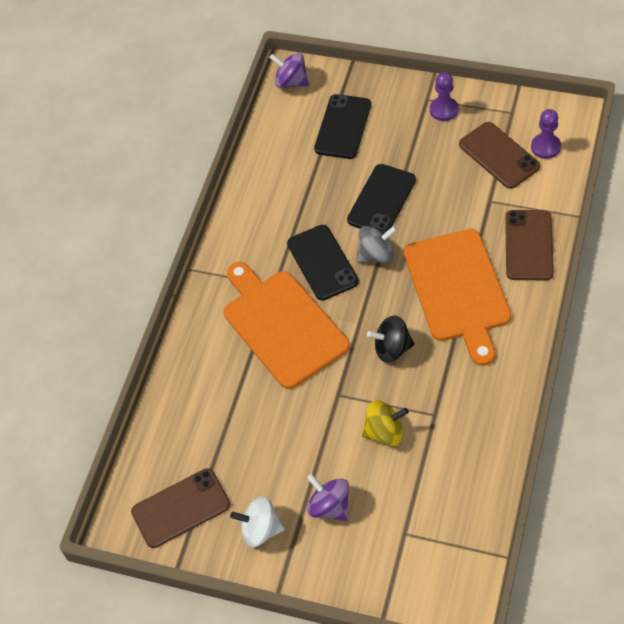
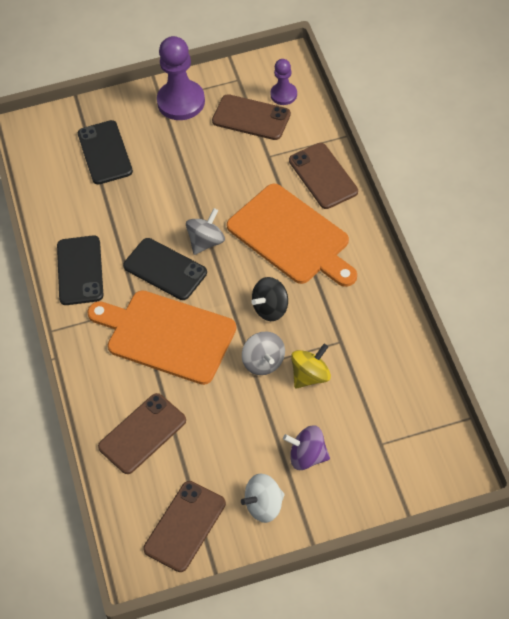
camera: 35 degrees left, 0 degrees up
(201, 404) = (142, 434): none -> brown phone
(291, 82) = (33, 136): purple spinning top -> none
(351, 396) = (263, 362): none -> grey spinning top
(381, 200) = (179, 196): black phone -> black phone (80, 270)
(443, 110) = (181, 102): purple pawn -> purple pawn, size x1.79

